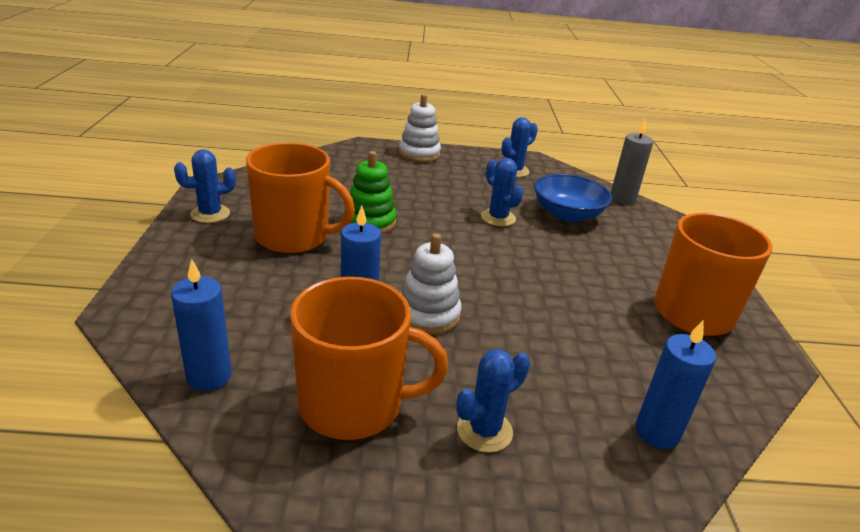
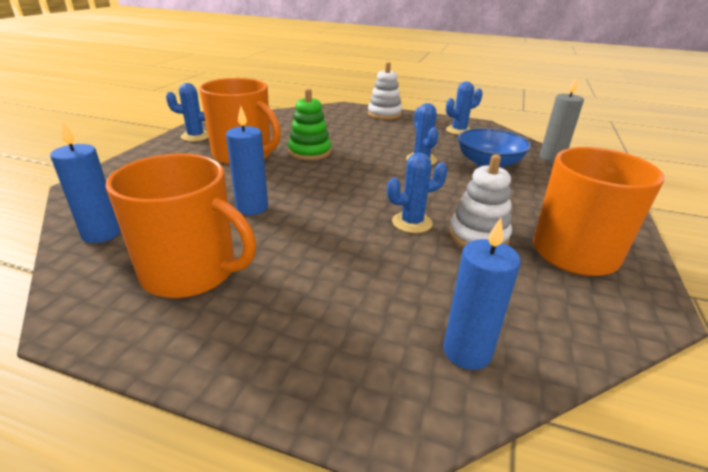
camera: 20 degrees right, 0 degrees up
(428, 314) = (307, 218): white stacking toy -> white stacking toy (478, 236)
(484, 431) = (288, 314): blue cactus -> blue cactus (412, 222)

